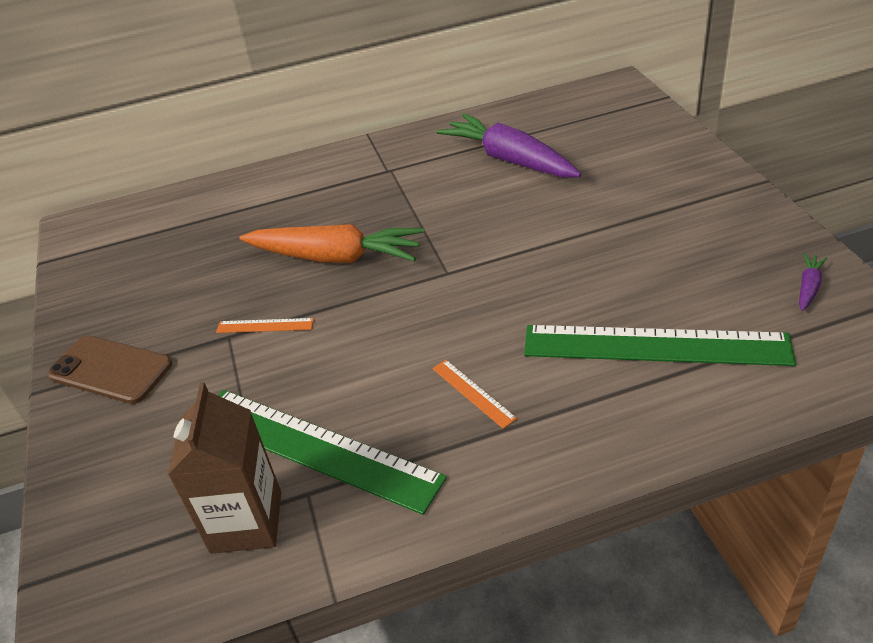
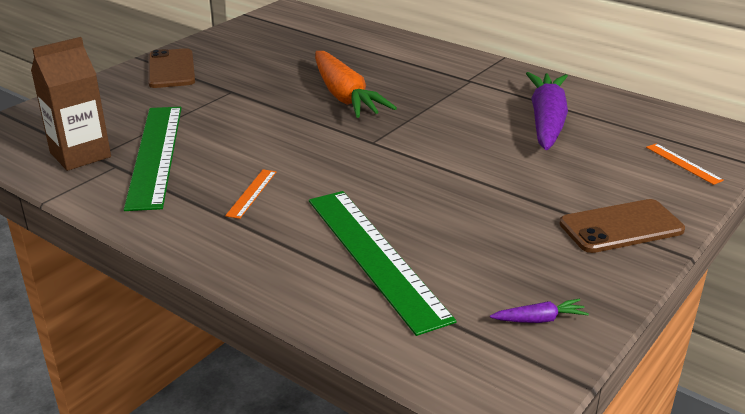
camera: 50 degrees right, 10 degrees down
(265, 326) = (252, 98): orange ruler -> orange ruler (683, 163)
(705, 193) = (621, 227): none -> brown phone

